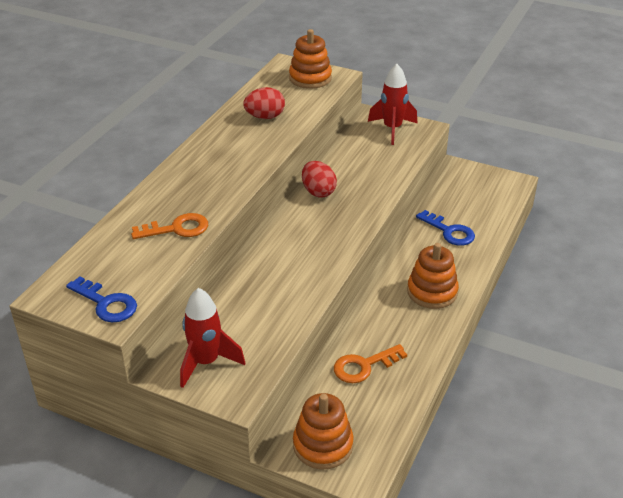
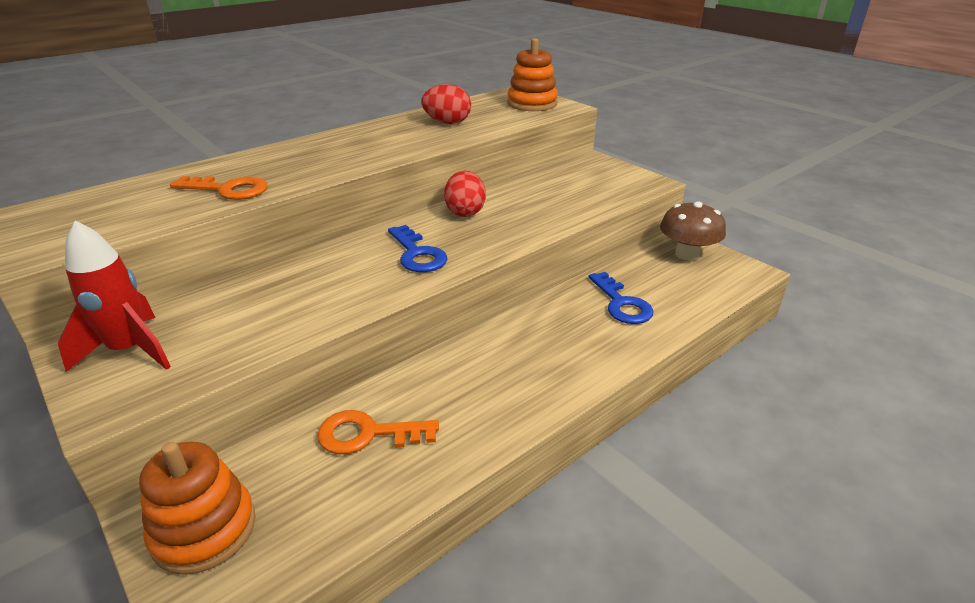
camera: 25 degrees right, 5 degrees down
(107, 303) = (51, 238): blue key -> blue key (417, 254)
(392, 129) = (608, 175): red rocket -> none
(432, 292) = (542, 367): orange stacking toy -> none
(467, 179) = (687, 254): none -> brown mushroom

